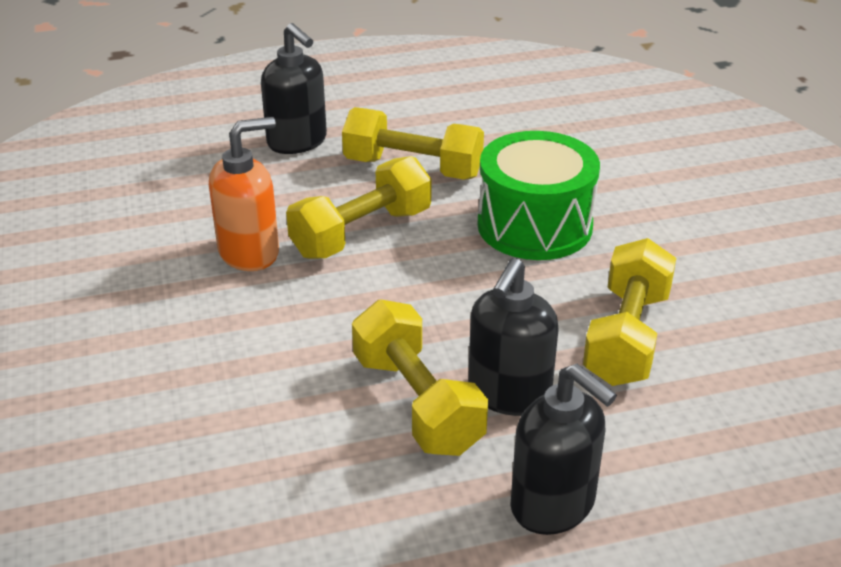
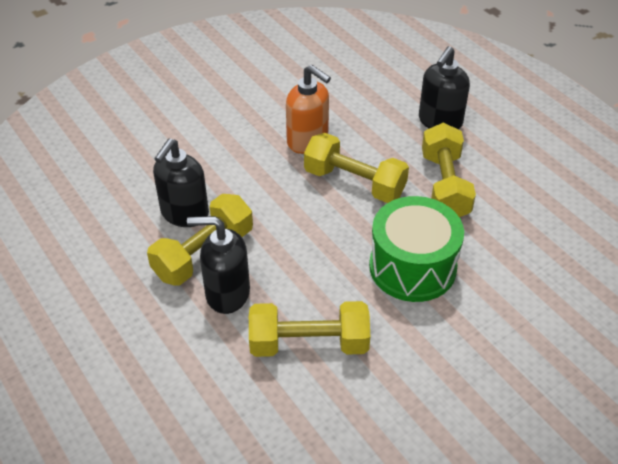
camera: 70 degrees right, 10 degrees up
(553, 505) = (140, 335): black soap dispenser -> black soap dispenser (184, 214)

